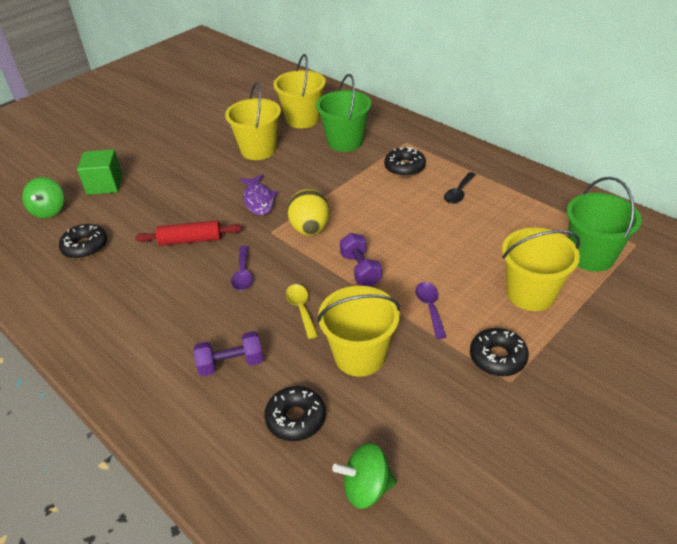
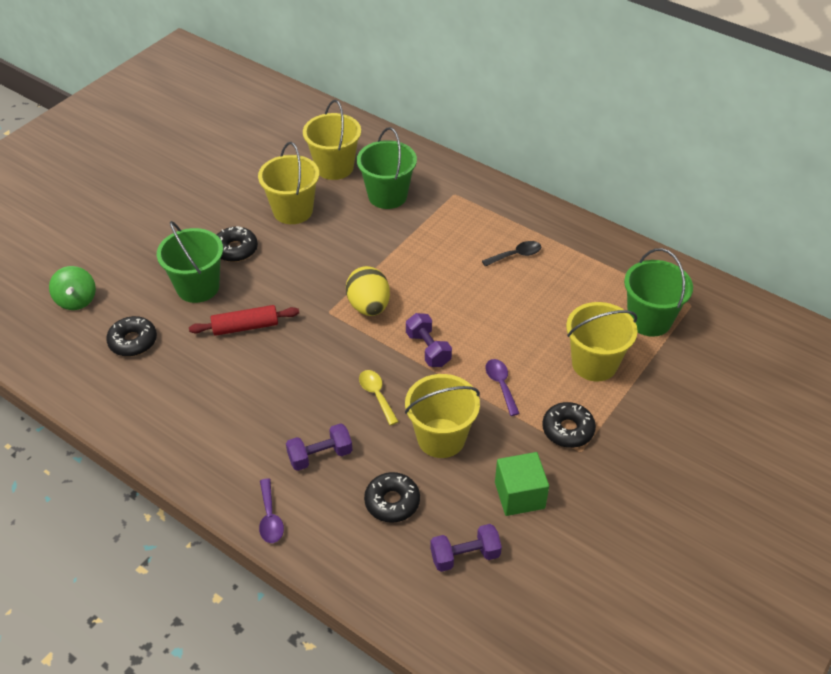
camera: 10 degrees left, 5 degrees up
(105, 184) = (130, 264): green cube -> green cube (519, 495)
(158, 205) = (198, 287): none -> green bucket
(243, 274) = (310, 362): purple spoon -> purple spoon (270, 518)
(258, 200) = (307, 275): purple fish -> none
(366, 488) = (465, 556): green spinning top -> purple dumbbell
(404, 167) = (456, 226): black donut -> black donut (235, 249)
(458, 193) = (516, 255): black spoon -> black spoon turned 135 degrees counterclockwise

